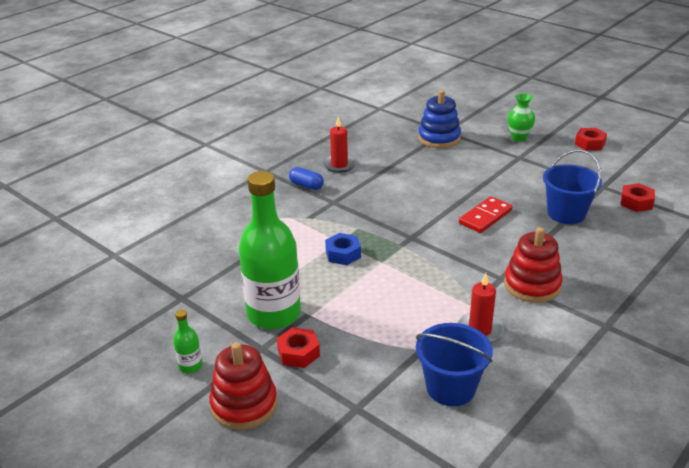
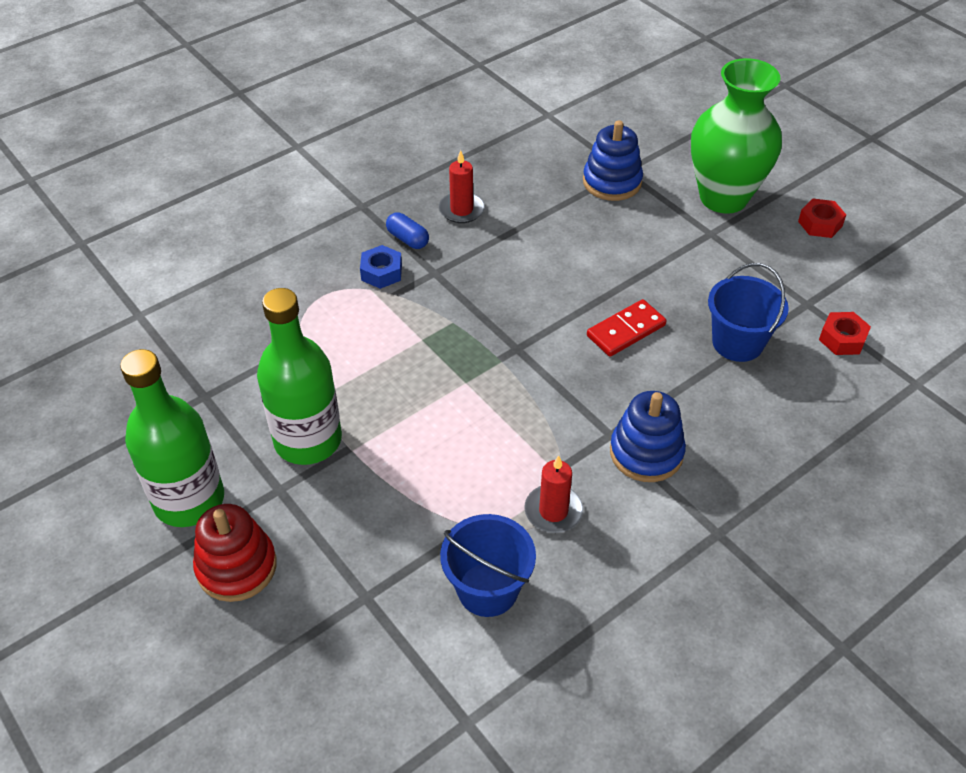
camera: 10 degrees right, 15 degrees up
(190, 366) = (189, 500): green bottle -> green bottle, size x2.45
(298, 353) = (321, 504): red nut -> none
(343, 254) = (420, 361): blue nut -> blue nut (381, 272)
(519, 138) = (723, 198): green vase -> green vase, size x2.26
(532, 285) = (646, 453): red stacking toy -> blue stacking toy

